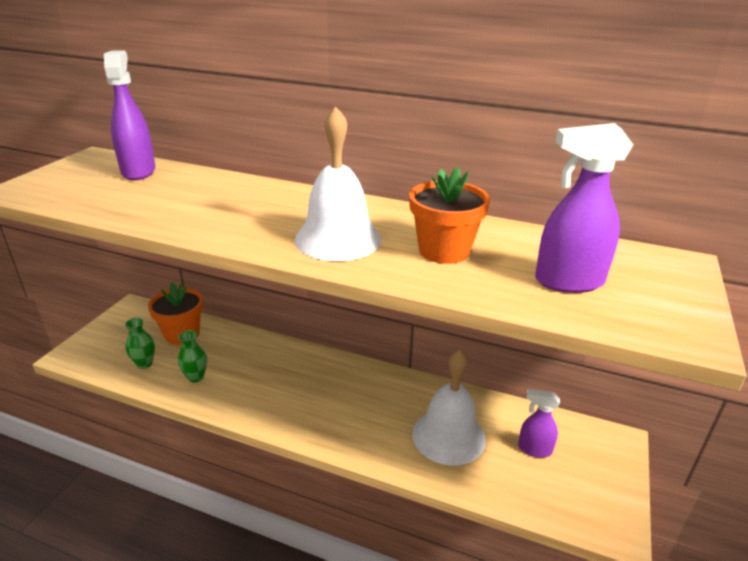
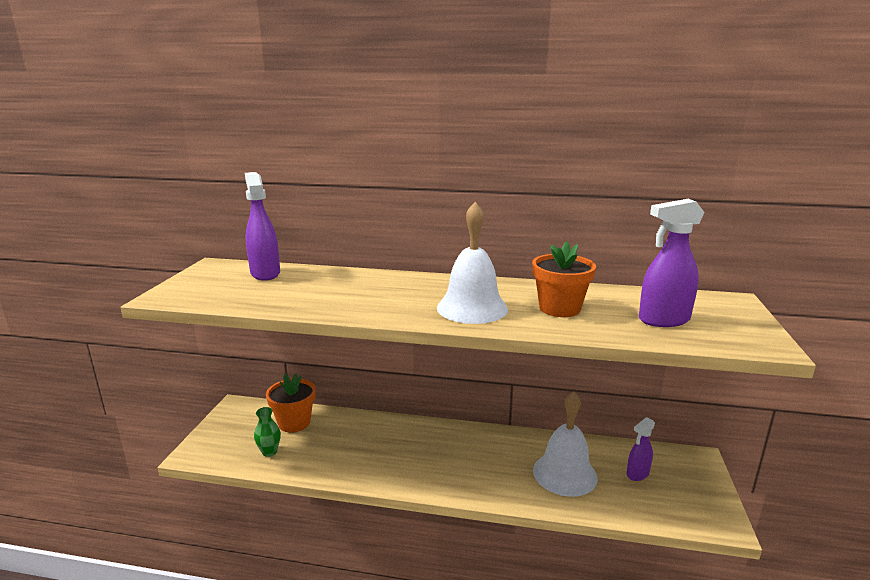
camera: 10 degrees left, 10 degrees down
(196, 377) = (323, 457): green vase -> none
(534, 449) = (637, 474): purple spray bottle -> purple spray bottle turned 45 degrees counterclockwise

